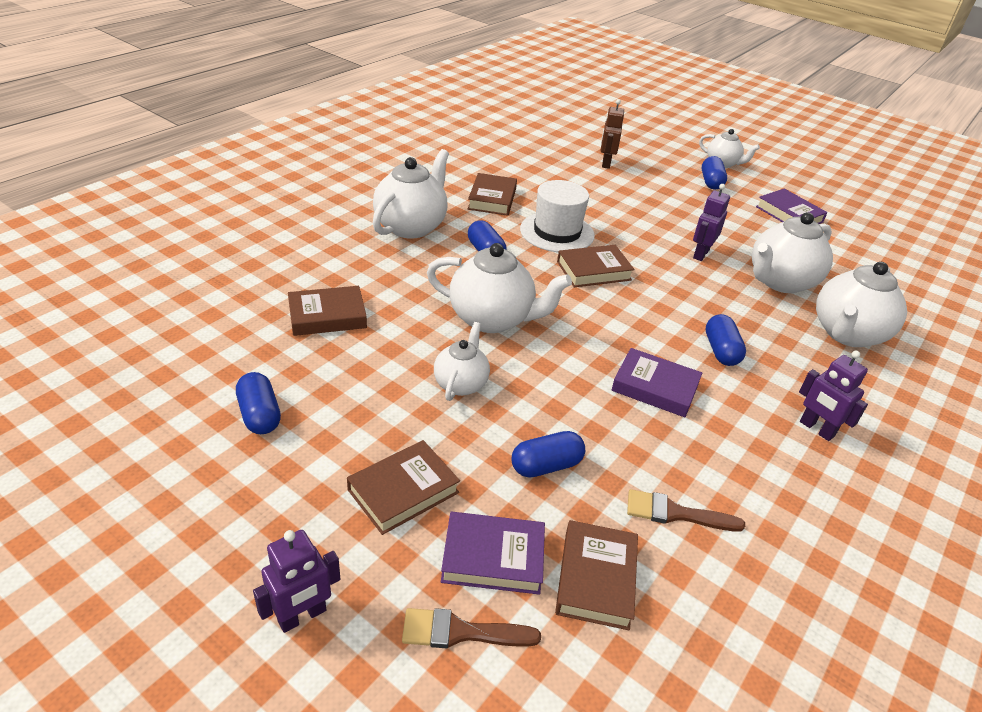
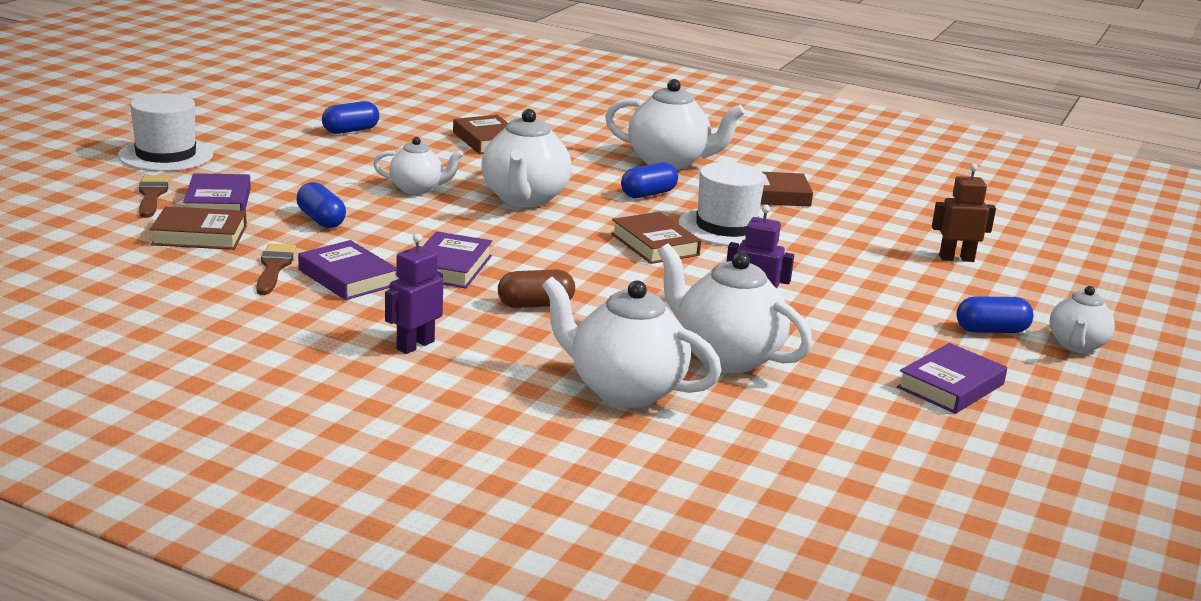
camera: 80 degrees right, 15 degrees down
(302, 616) = (166, 155): purple robot -> white hat
(403, 491) = (280, 175): brown book -> none
(690, 458) = (348, 277): none -> purple book
(721, 351) = (535, 305): blue capsule -> brown capsule

